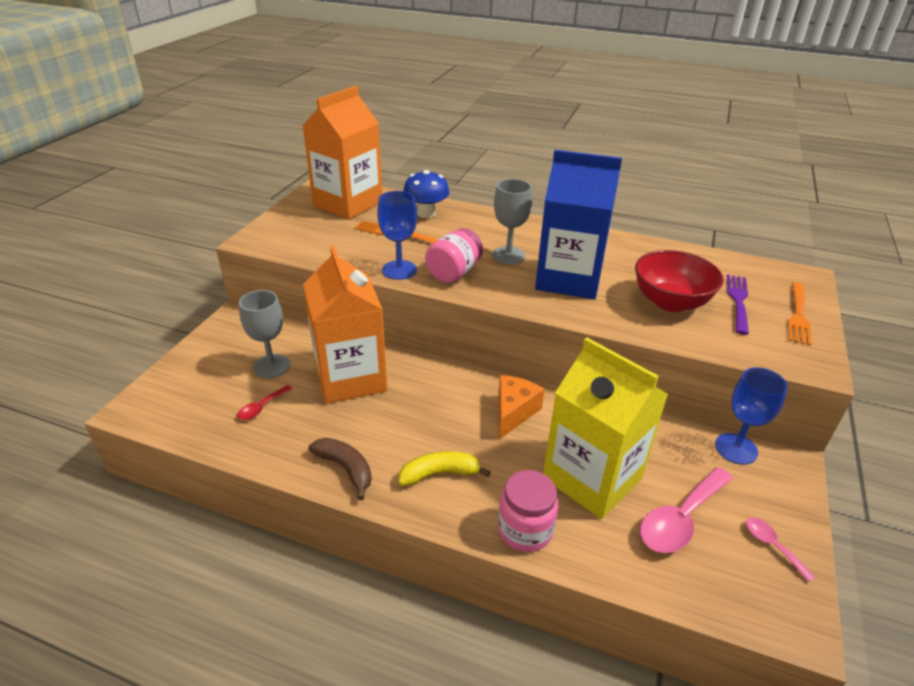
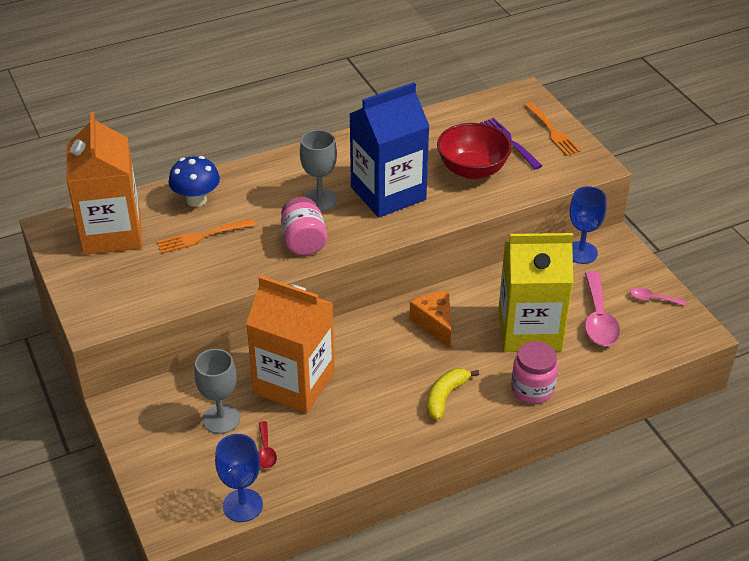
camera: 45 degrees left, 5 degrees up
(346, 468) = (386, 439): brown banana -> none
(399, 270) = (260, 266): blue goblet -> blue goblet (242, 505)

